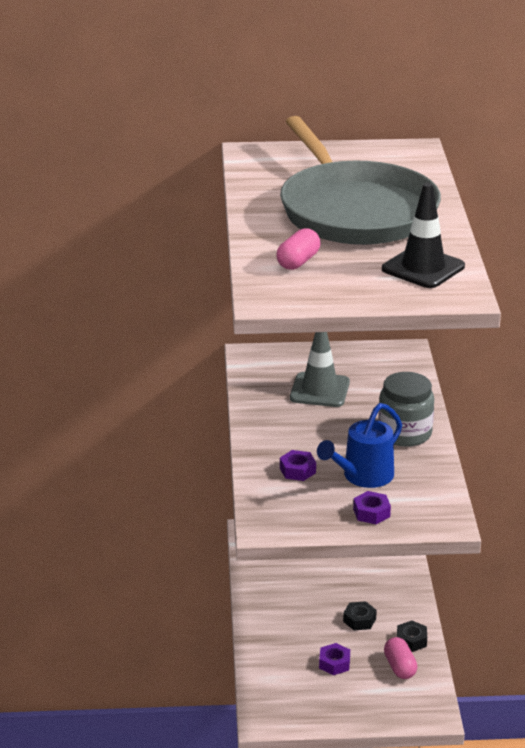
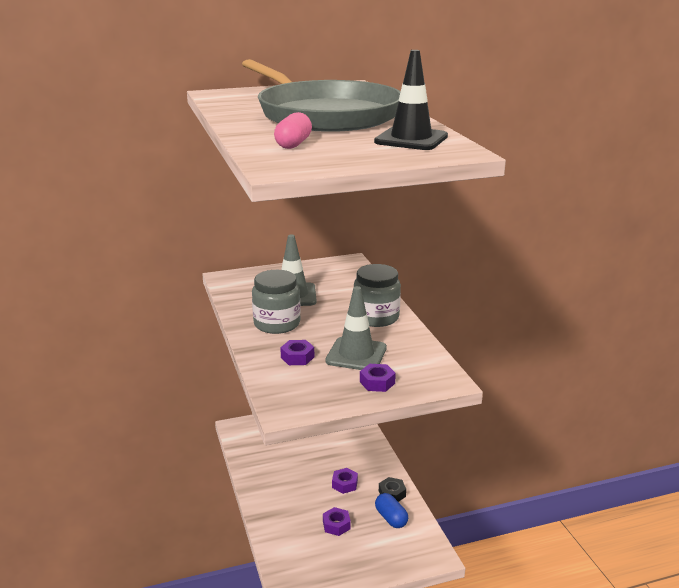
camera: 15 degrees left, 5 degrees down
(289, 425) = (277, 324): none -> grey jar
(359, 620) = (344, 484): black nut -> purple nut
(362, 477) = (356, 354): blue watering can -> grey traffic cone
(400, 667) = (391, 518): pink capsule -> blue capsule

